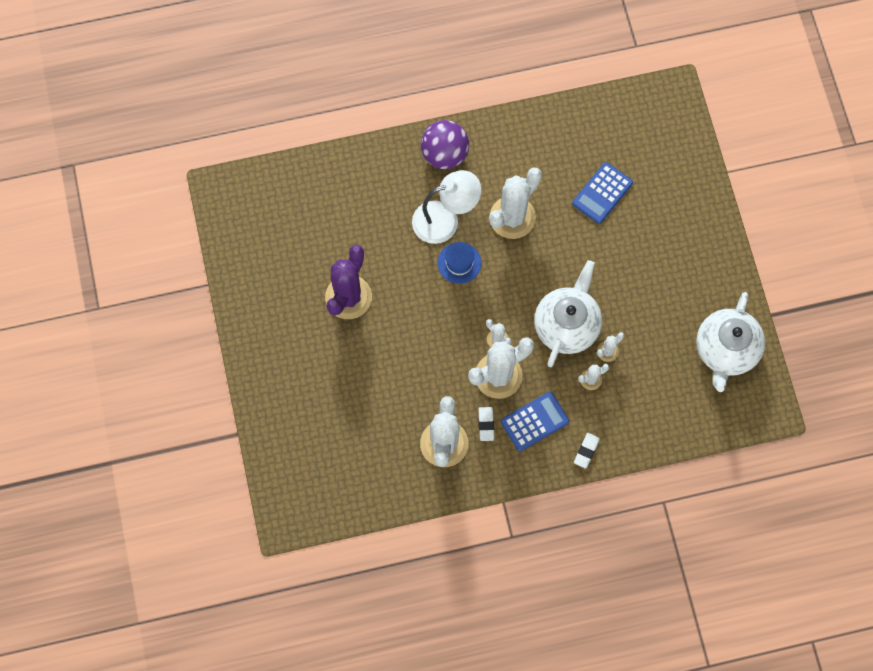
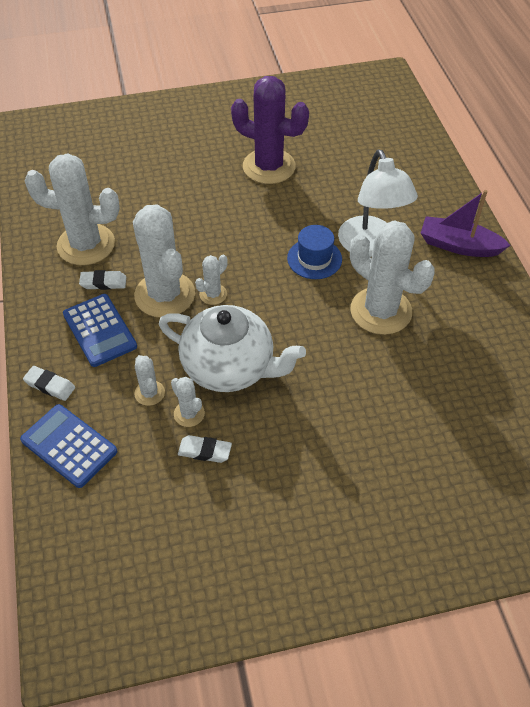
camera: 90 degrees right, 20 degrees down
(444, 154) = (459, 246): purple ball -> purple boat
(602, 193) = (430, 414): blue calculator -> blue calculator (69, 446)
(636, 339) = (205, 451): none -> white eraser
(725, 350) = (180, 578): white teapot -> none

